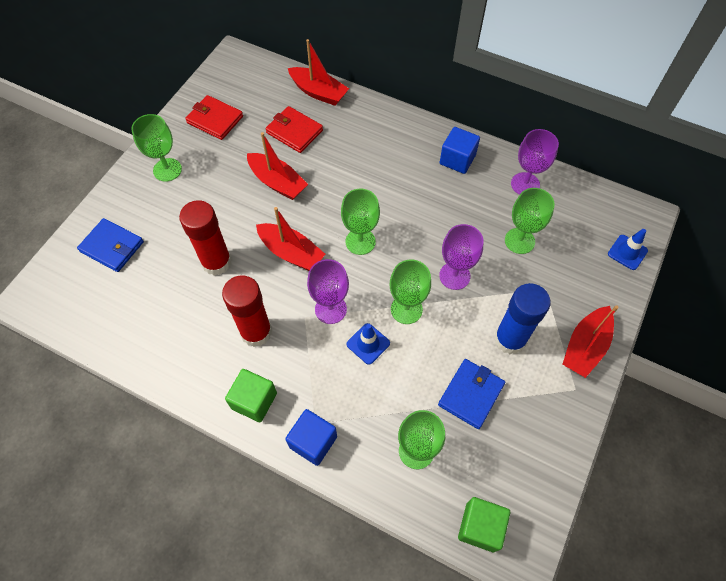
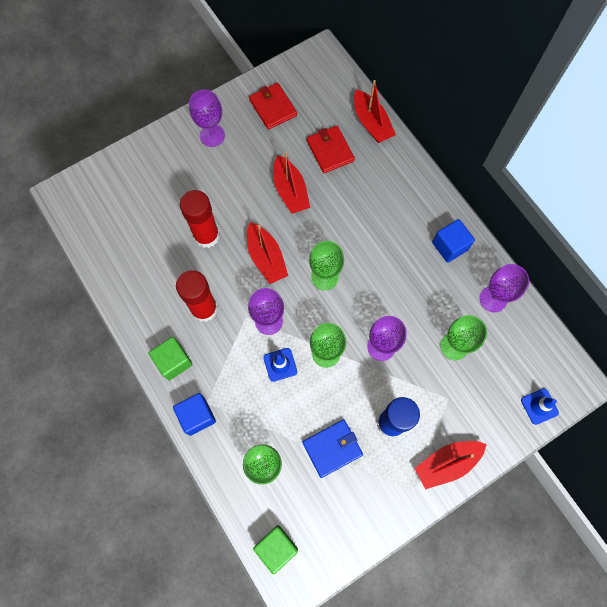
camera: 30 degrees right, 10 degrees up
(112, 247) = (138, 182): blue wallet -> none
(167, 170) = (212, 135): green goblet -> purple goblet

